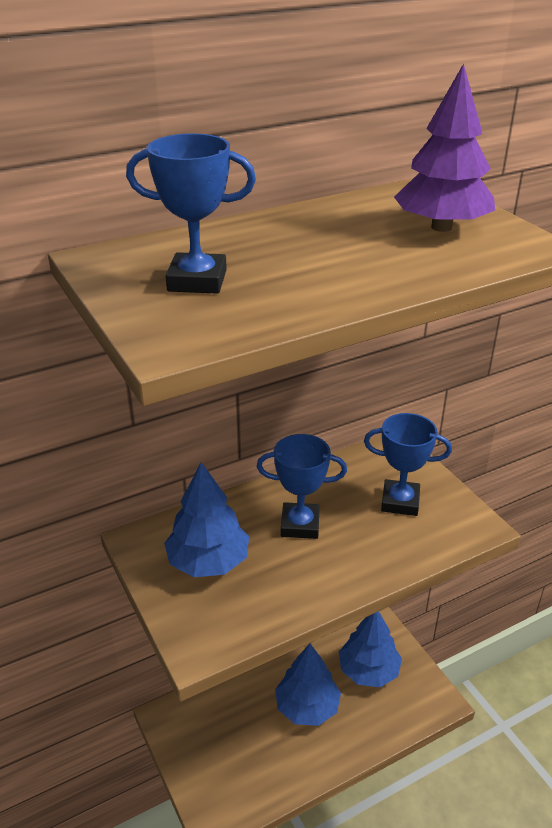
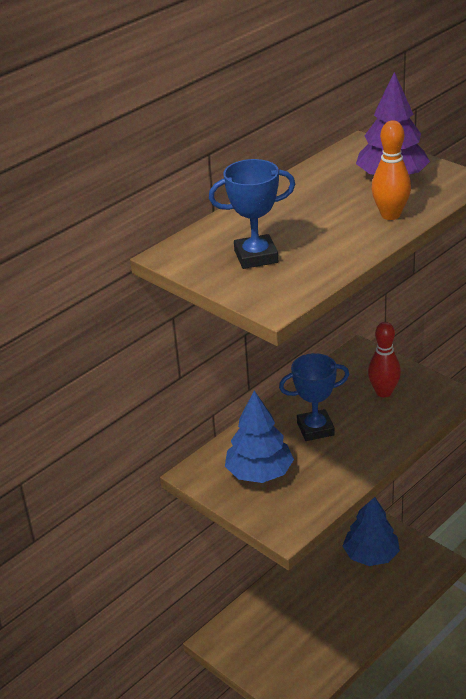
camera: 15 degrees left, 0 degrees up
(307, 706) = (332, 597): blue tree -> none
(400, 502) = (383, 392): blue trophy -> red bowling pin
(412, 267) = (390, 215): none -> orange bowling pin

